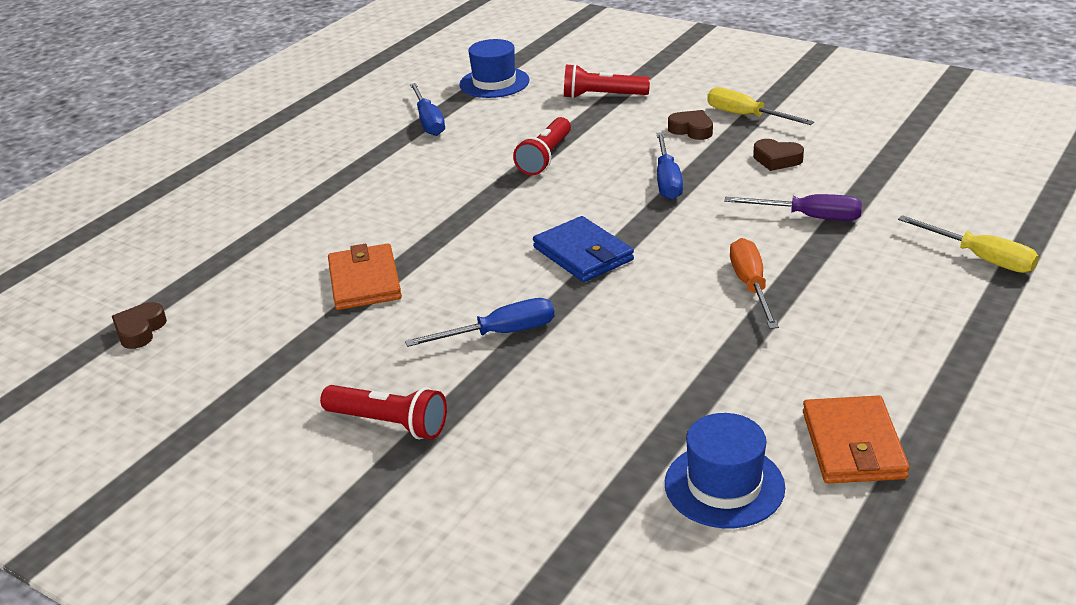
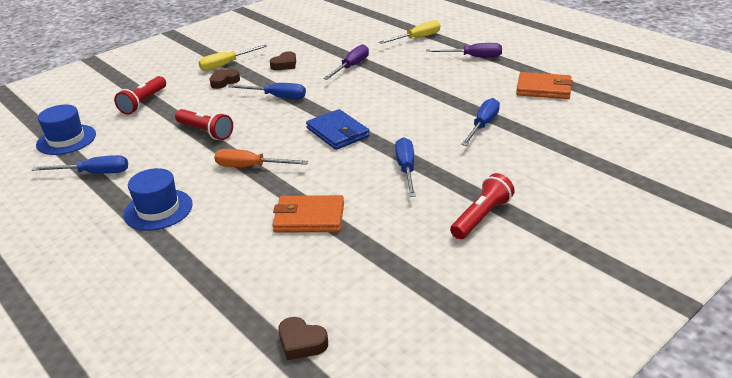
camera: 75 degrees left, 0 degrees up
(583, 254) = (338, 132): blue wallet -> blue wallet turned 75 degrees clockwise
(665, 387) = (483, 125): none -> blue screwdriver
(724, 485) = (564, 121): blue hat -> blue hat (158, 210)
(751, 286) = (405, 91): orange screwdriver -> orange screwdriver (250, 167)
(942, 337) = (473, 57): none -> purple screwdriver

